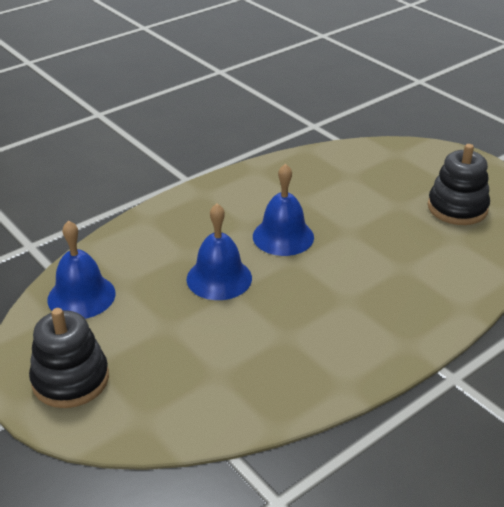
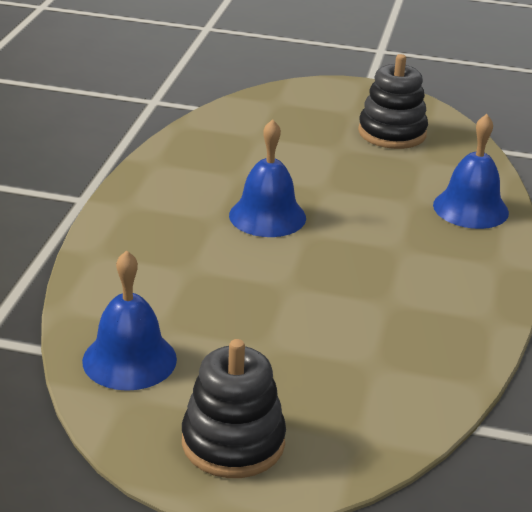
camera: 40 degrees left, 5 degrees down
(219, 278) = (256, 279): blue bell -> blue bell (470, 208)

